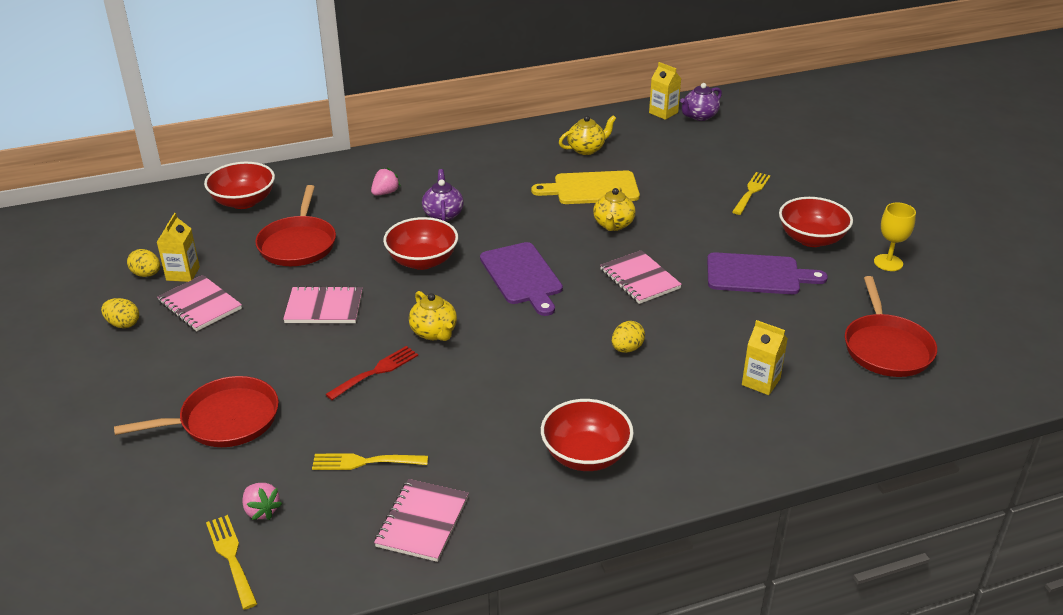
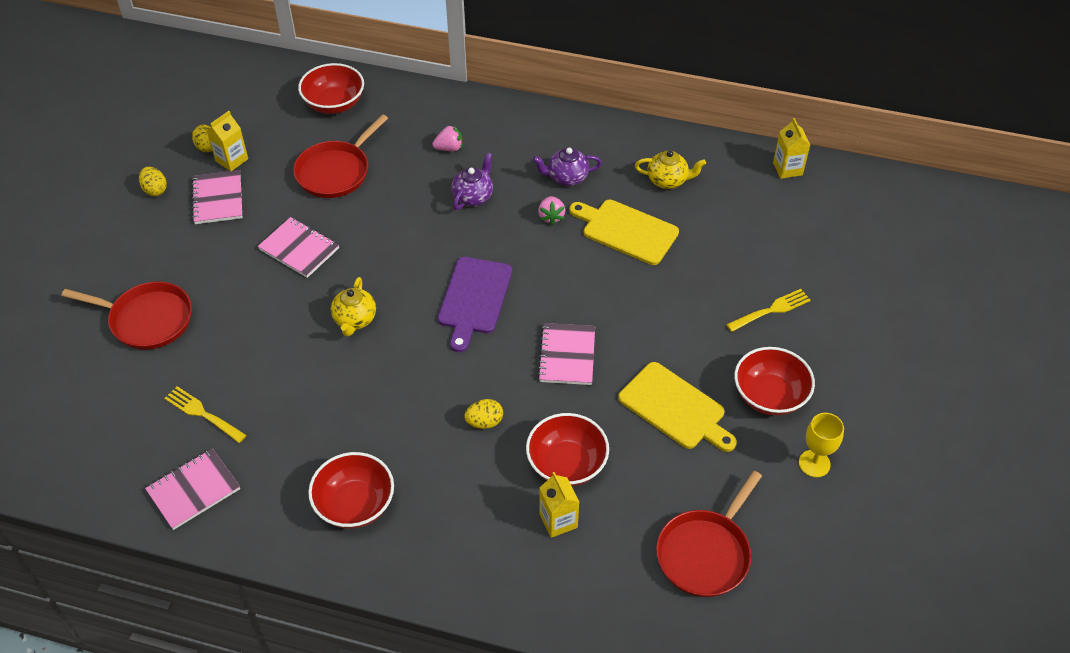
camera: 35 degrees right, 15 degrees up
(231, 557) = (58, 441): yellow fork -> none
(261, 510) = (106, 414): pink strawberry -> pink strawberry (551, 216)
(376, 372) = (281, 334): red fork -> none
(422, 261) = (412, 239): red bowl -> red bowl (566, 464)
(613, 225) = (604, 283): yellow teapot -> none
(699, 116) = (819, 190): purple teapot -> purple teapot (567, 177)
(757, 275) = (675, 408): purple cutting board -> yellow cutting board

